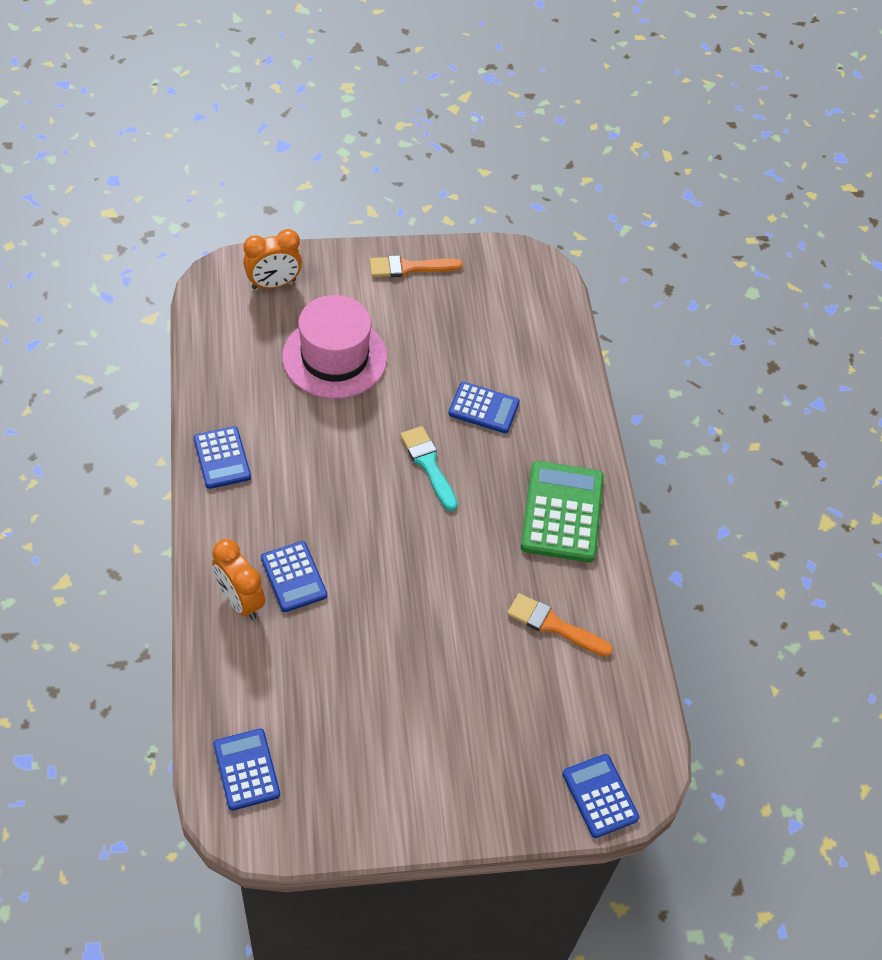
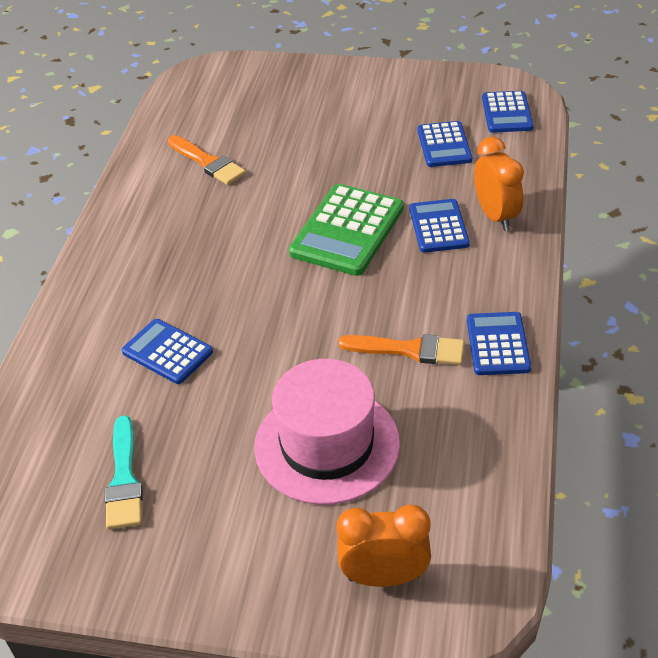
camera: 155 degrees left, 10 degrees down
(409, 267) = (166, 569): orange brush -> orange brush (409, 350)
(428, 465) = (261, 303): turquoise brush -> turquoise brush (124, 479)
(562, 512) = (144, 241): green calculator -> green calculator (347, 231)
(600, 796) = (234, 70): blue calculator -> blue calculator (444, 145)

